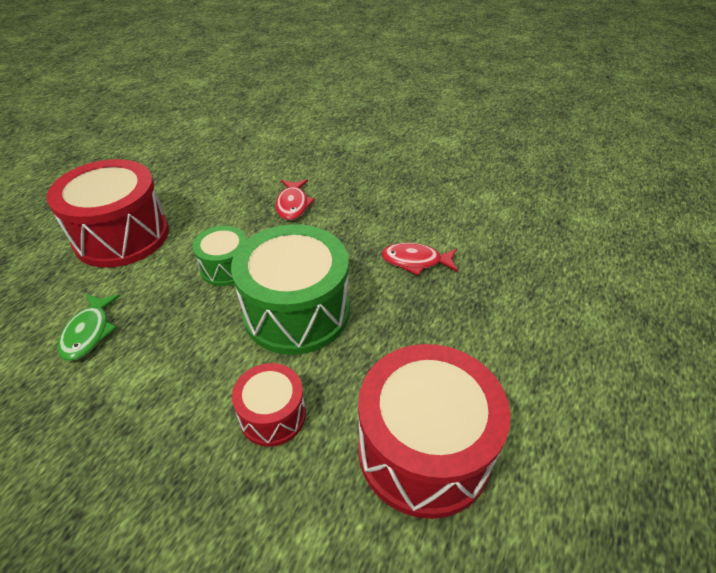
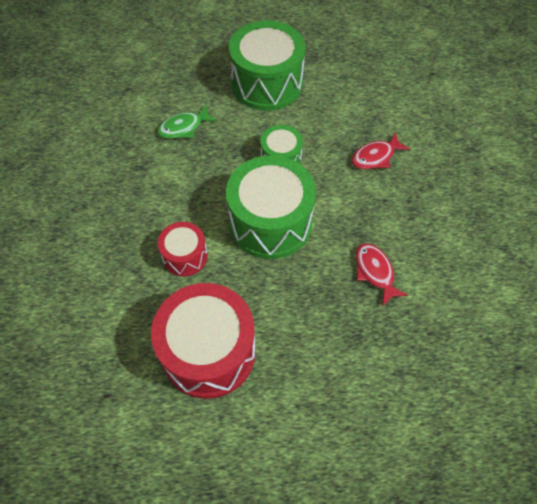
camera: 60 degrees right, 15 degrees up
(122, 236) = (267, 83): red drum -> green drum

